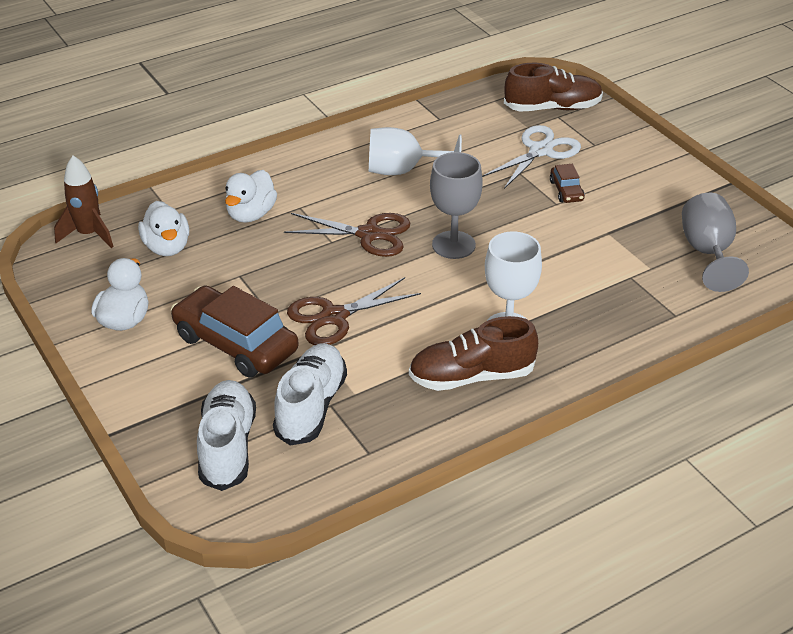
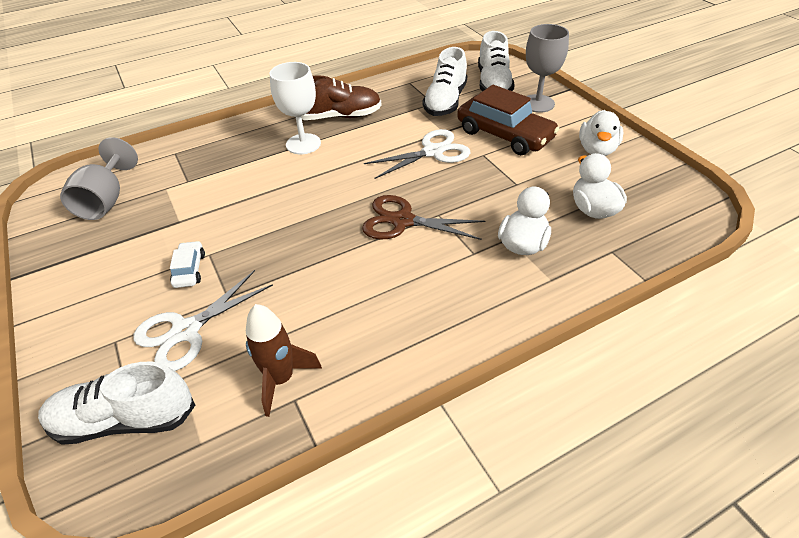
camera: 175 degrees left, 5 degrees up
(89, 234) = (678, 223): brown rocket -> brown rocket (281, 379)
(334, 317) = (433, 152): brown scissors -> white scissors
(402, 171) = (360, 301): white goblet -> none
(453, 245) = (325, 210): grey goblet -> grey goblet (537, 103)
(552, 108) = (125, 420): brown shoe -> white shoe
(566, 191) = (189, 270): brown car -> white car

